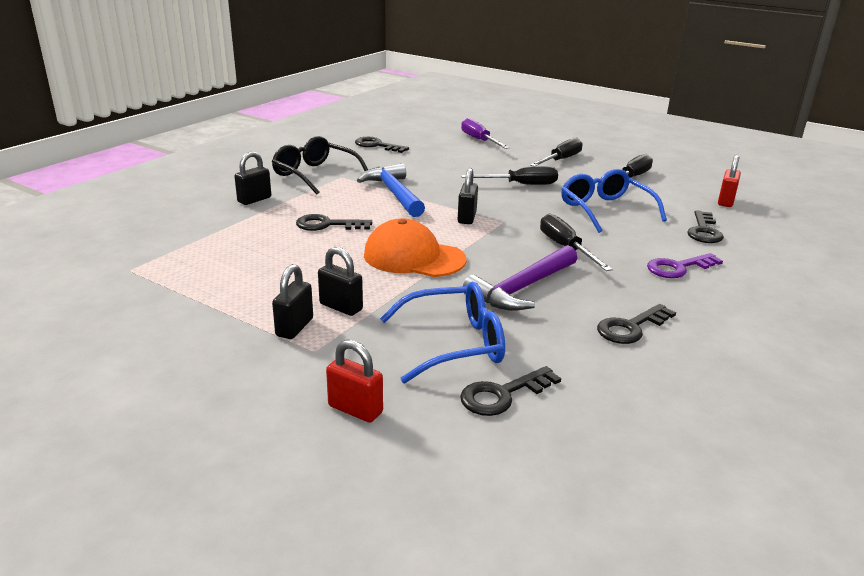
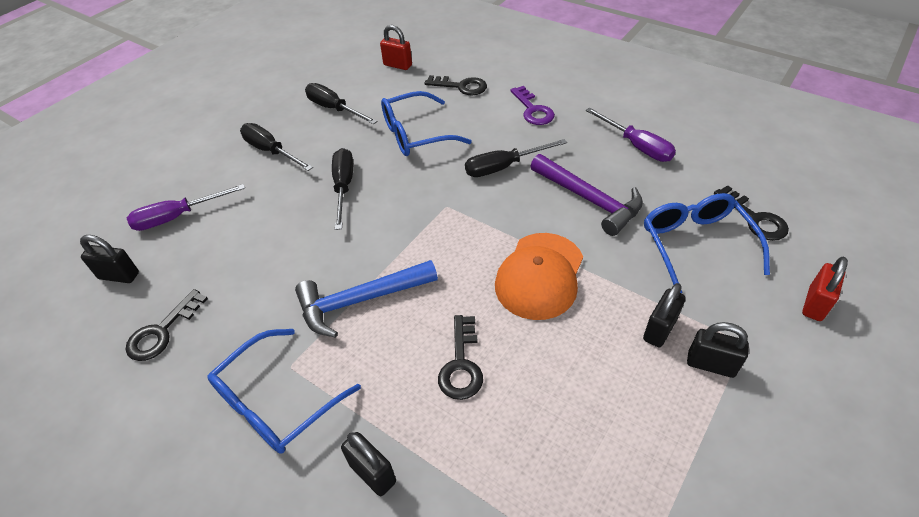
camera: 85 degrees left, 20 degrees up
(315, 174) = (276, 402): black glasses -> blue glasses
(467, 218) = (436, 233): black padlock -> black padlock (119, 276)
(631, 327) = (636, 146): black key -> purple screwdriver

